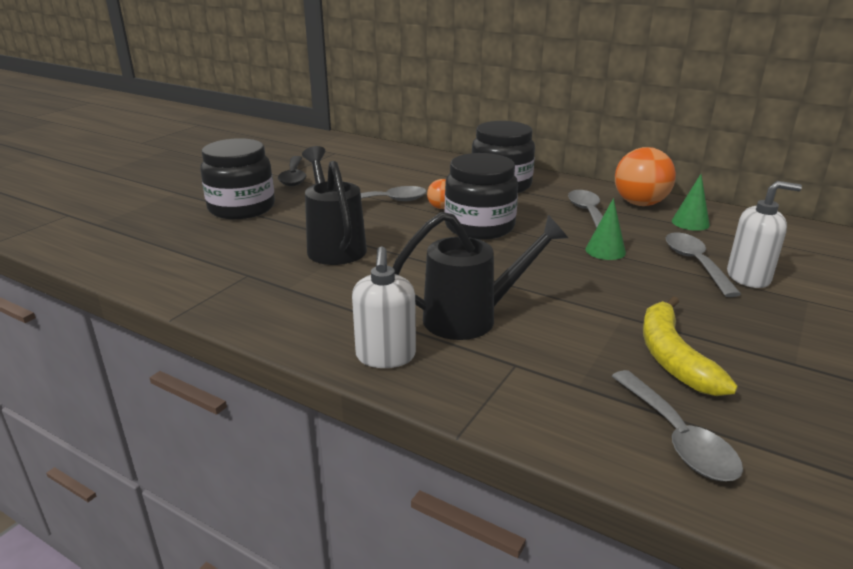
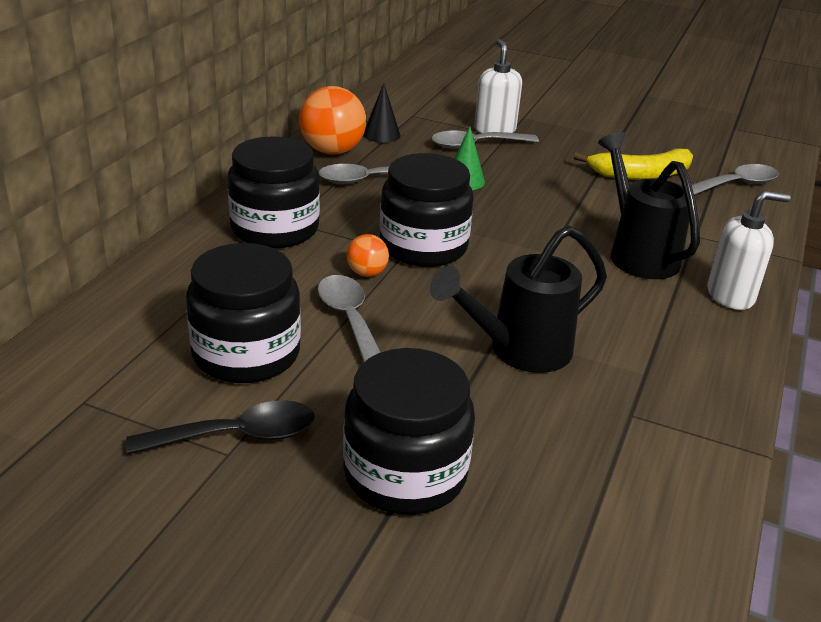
camera: 100 degrees left, 5 degrees up
(360, 178) = (246, 354): none -> black jar
(690, 223) = (381, 134): green cone -> black cone

